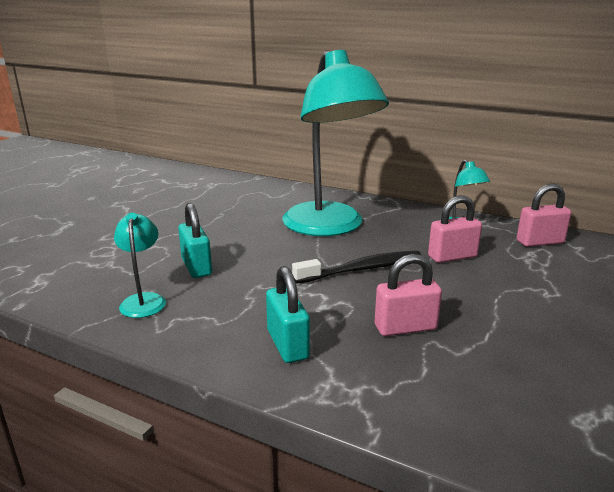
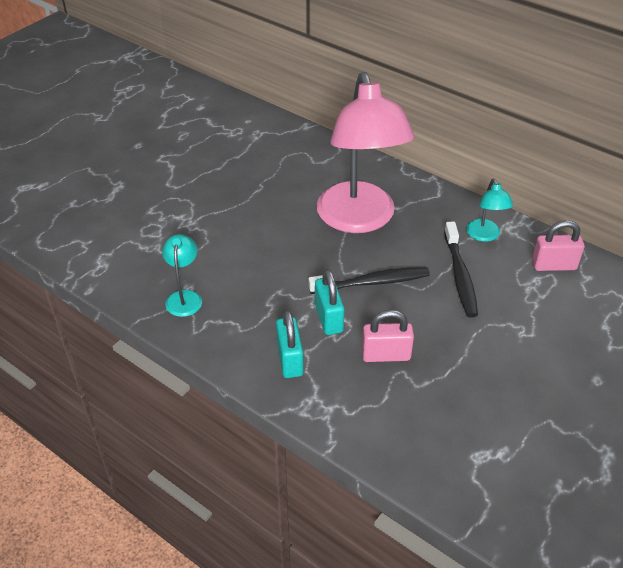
camera: 10 degrees right, 20 degrees up
(196, 267) = (230, 262): turquoise padlock -> turquoise padlock (329, 318)
(329, 227) = (359, 219): turquoise lamp -> pink lamp
(452, 257) = (460, 276): pink padlock -> black toothbrush

